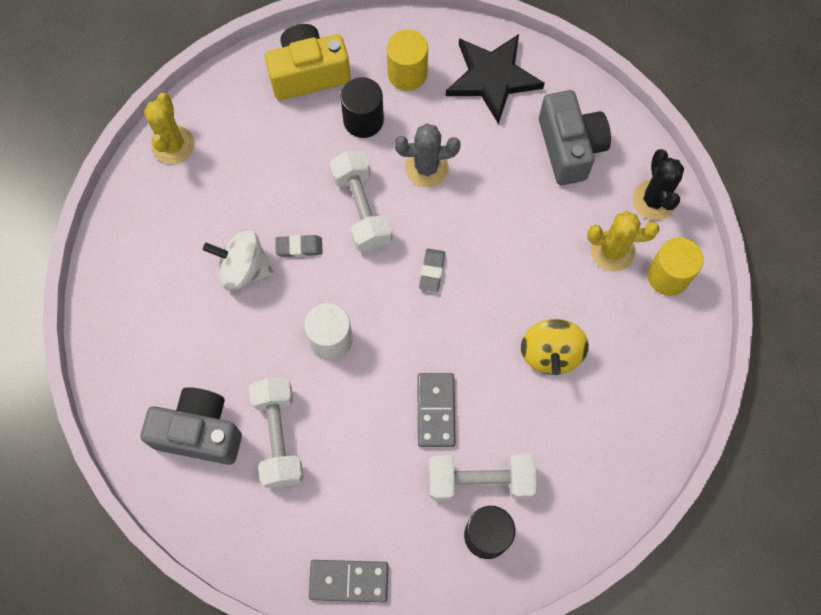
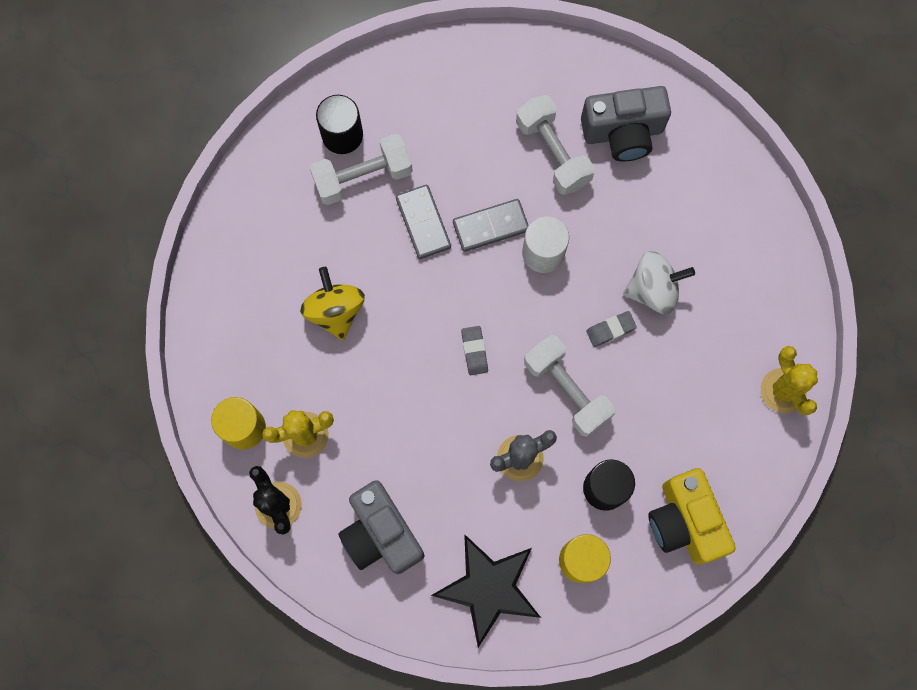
camera: 160 degrees right, 5 degrees up
(308, 73) = (684, 521): yellow camera -> yellow camera turned 105 degrees clockwise
(349, 581) = (445, 61): grey domino -> grey domino (490, 226)

